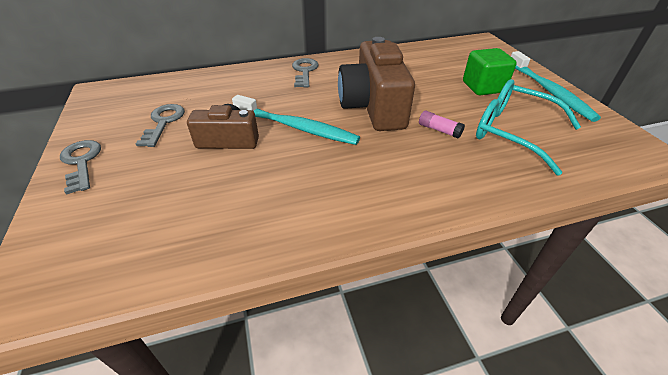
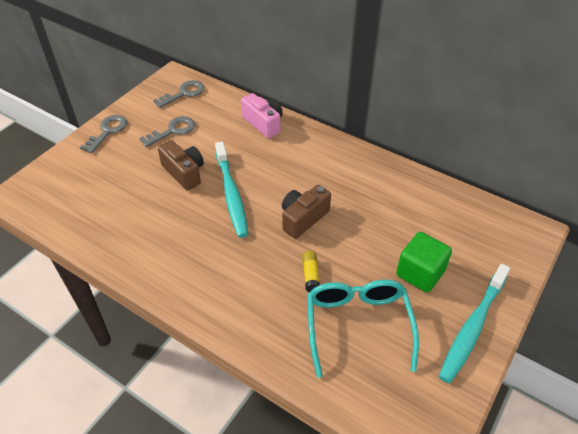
camera: 50 degrees right, 5 degrees up
(242, 77) = (263, 123): none -> pink camera
(304, 71) = (312, 148): grey key -> grey key (183, 93)
(373, 106) = (303, 218): brown camera -> brown camera, size x0.59
(439, 130) = (310, 275): pink glue stick -> yellow glue stick

